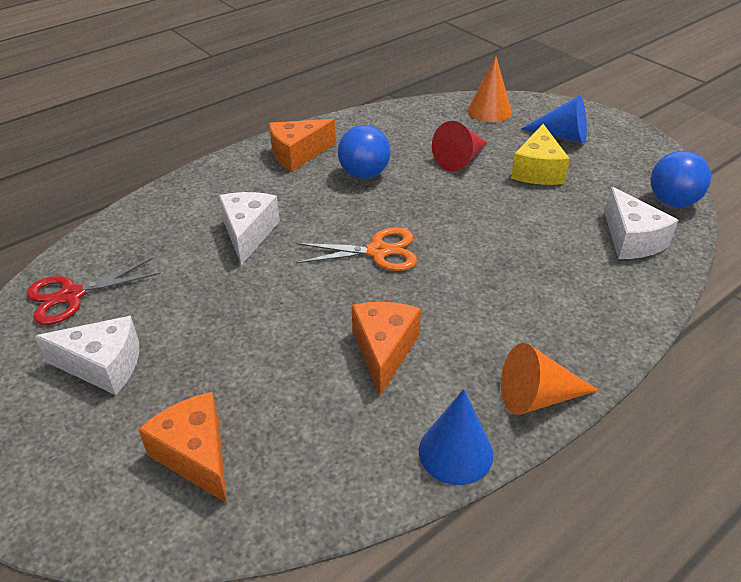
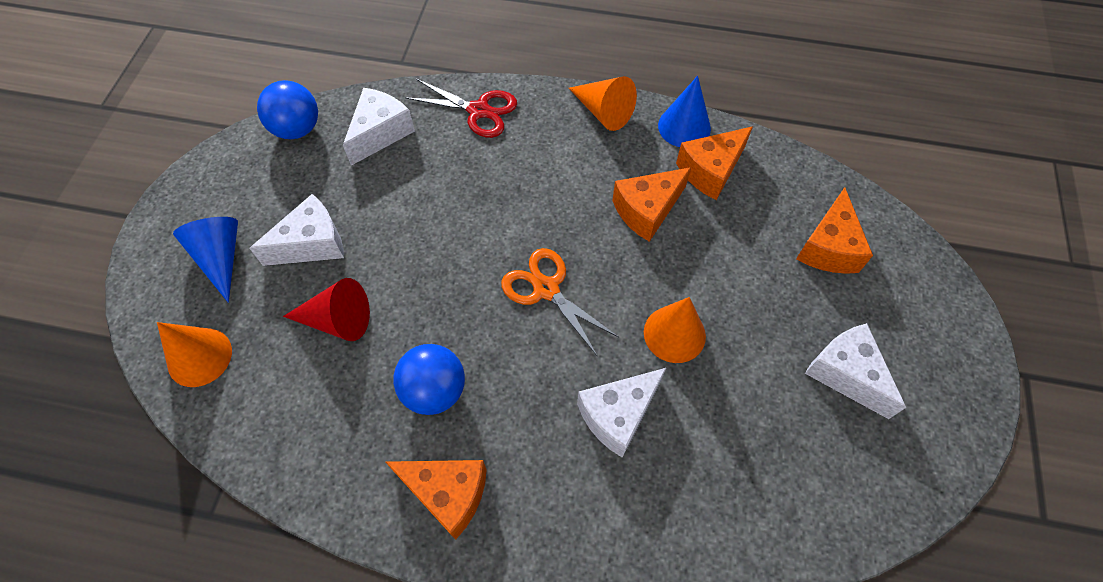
camera: 130 degrees left, 20 degrees up
(72, 295) = (828, 485): red scissors -> red scissors (478, 110)
(261, 293) = (674, 334): none -> orange cone
(377, 431) = (710, 171): none -> orange cheese
(538, 170) = (312, 243): yellow cheese -> white cheese

